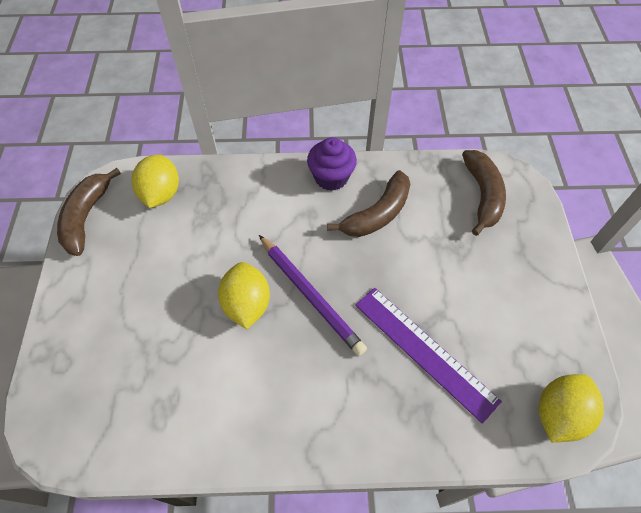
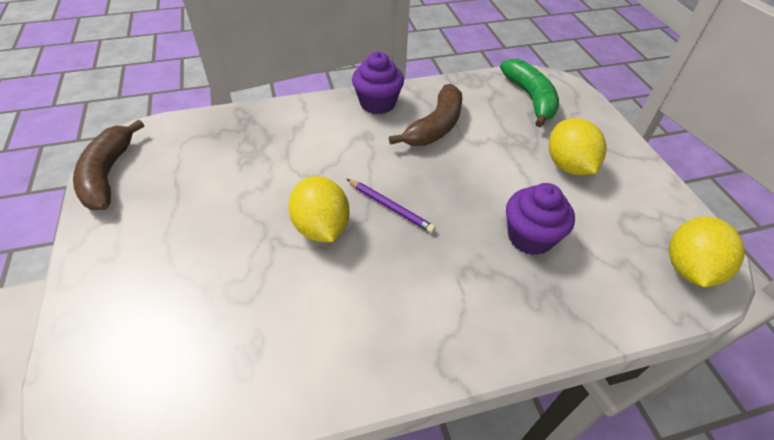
camera: 15 degrees left, 10 degrees down
(161, 194) = (195, 141): yellow lemon -> yellow lemon (568, 165)
(310, 295) = (390, 207): purple pencil -> purple pencil, size x0.58
(424, 351) = (530, 237): purple ruler -> purple cupcake
(482, 195) = (530, 98): brown banana -> green banana

